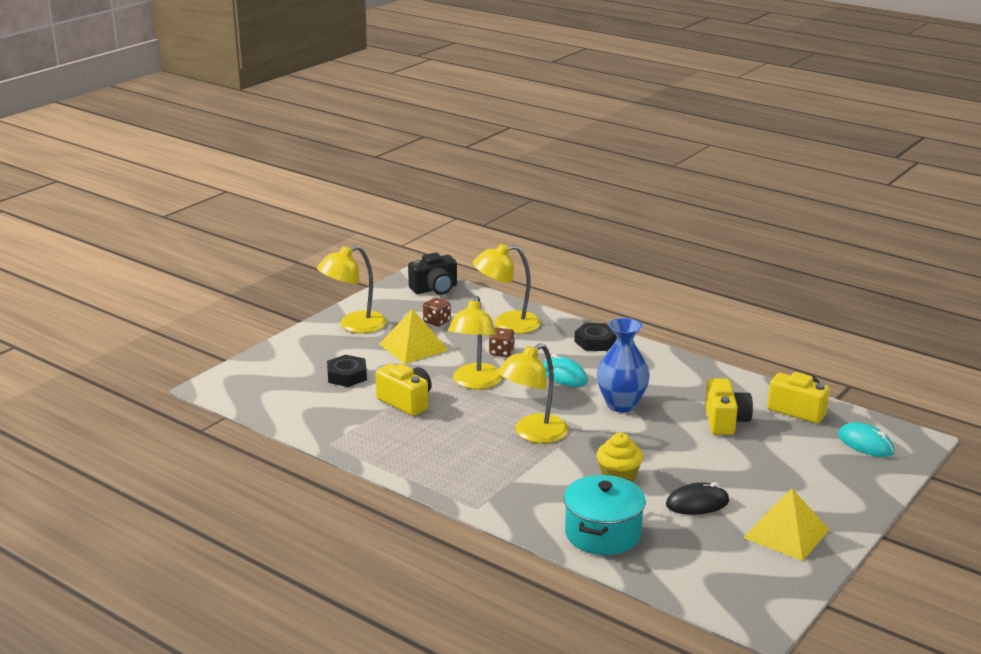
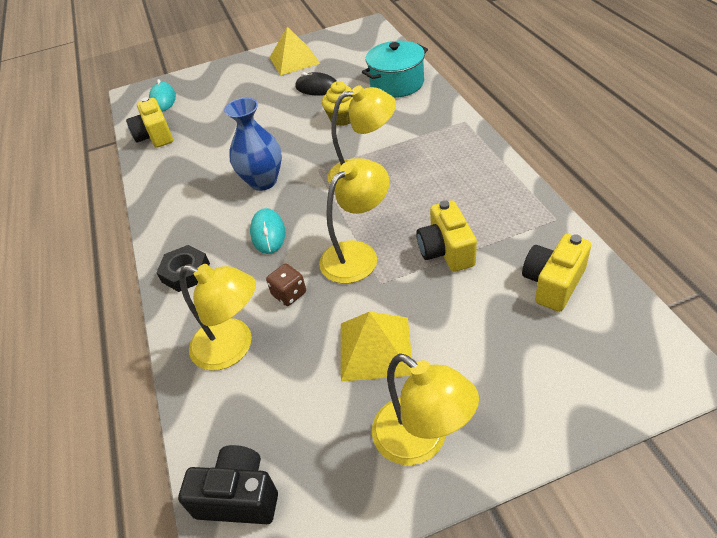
camera: 140 degrees left, 20 degrees up
(347, 376) = (488, 321): black nut -> none
(354, 326) = (421, 441): yellow lamp -> yellow lamp turned 45 degrees clockwise
(437, 322) = (306, 395): brown dice -> none
(725, 421) = (214, 141): yellow camera -> yellow camera (553, 283)

